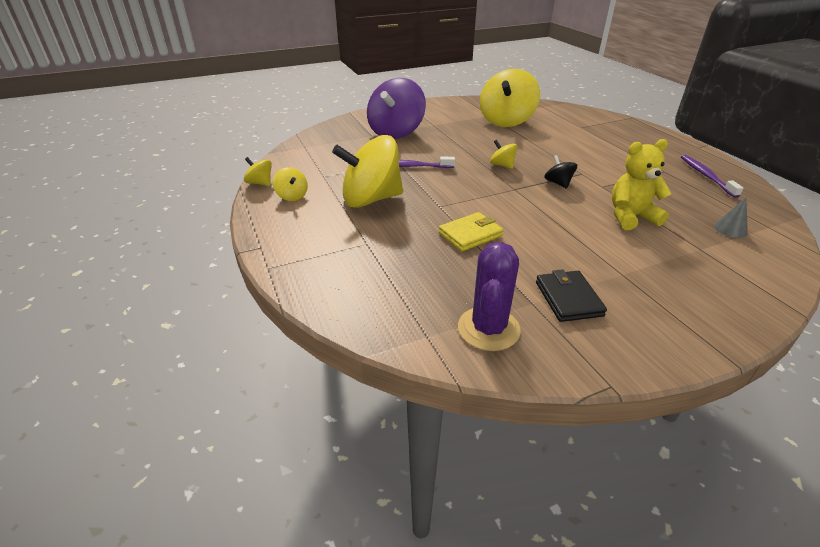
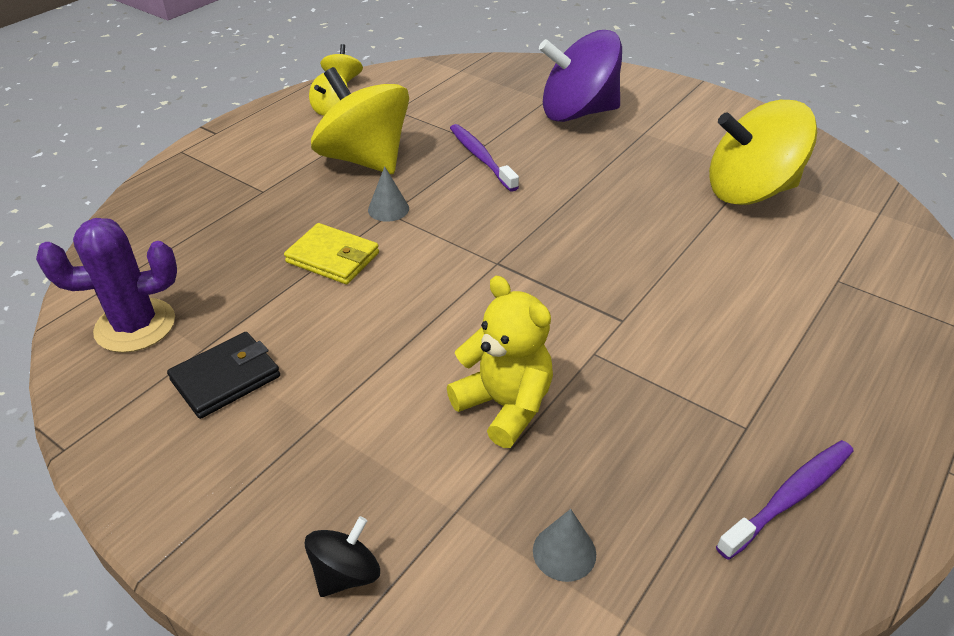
camera: 60 degrees right, 5 degrees up
(435, 205) = (388, 209): none -> grey cone
(502, 165) = (565, 231): yellow spinning top -> none
(558, 183) = (557, 301): black spinning top -> black spinning top (346, 573)

